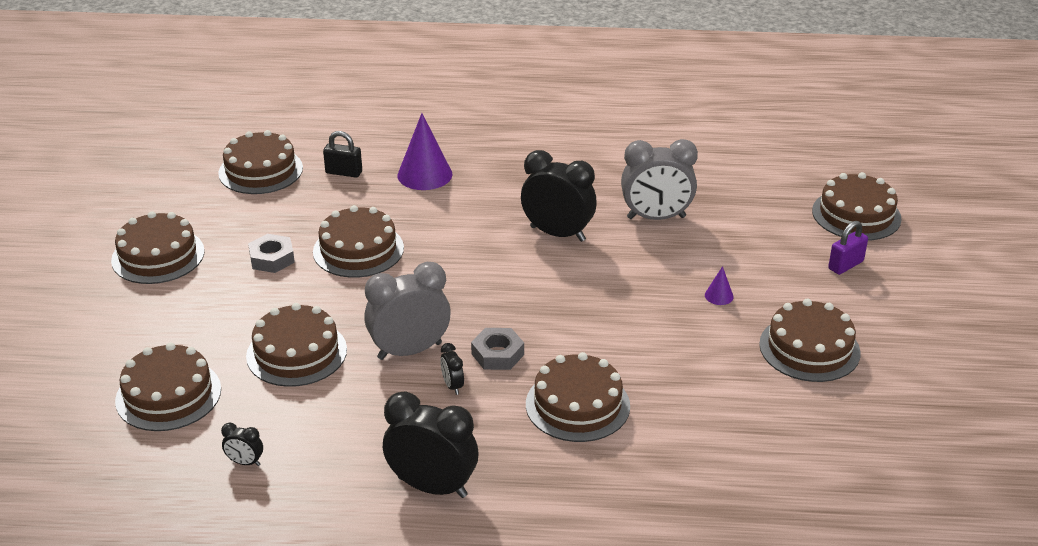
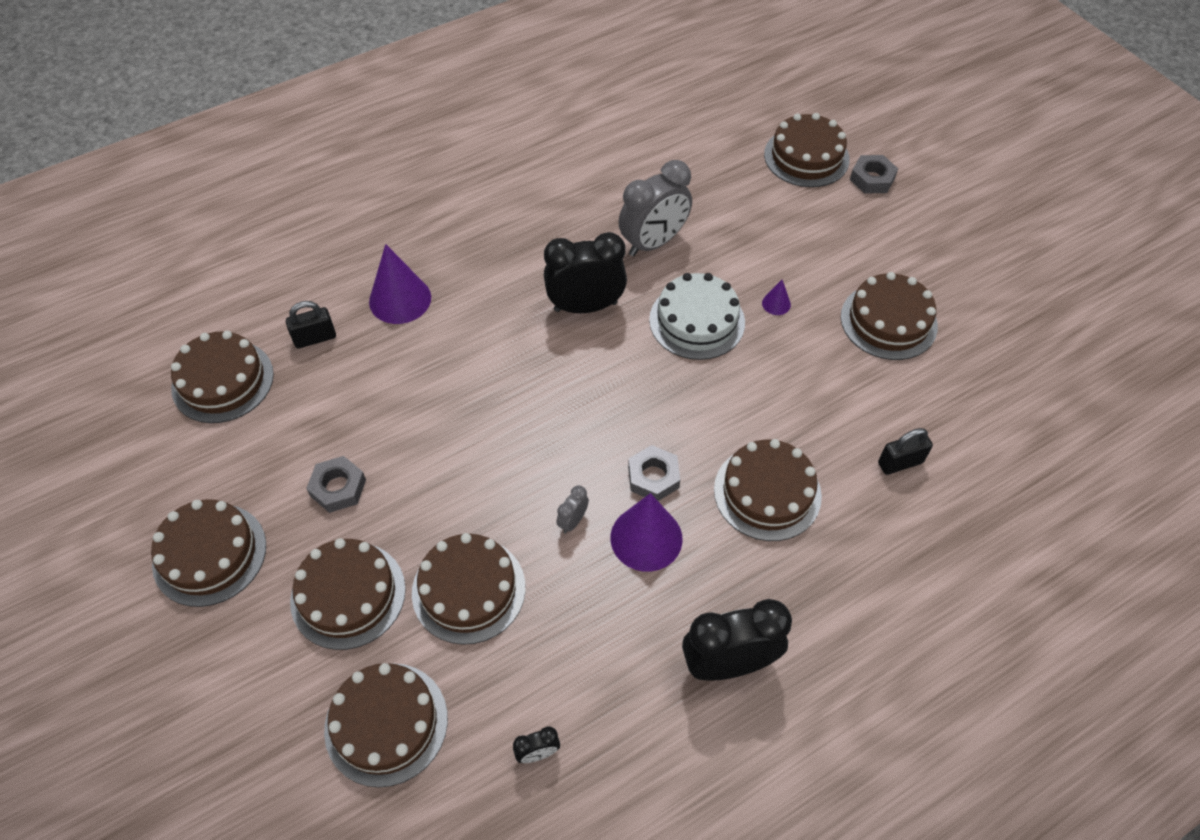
camera: 35 degrees left, 20 degrees up
(358, 250) = (416, 428): brown cake -> brown cake (348, 595)
(409, 351) = (573, 521): grey clock -> grey clock, size x0.44
(452, 386) = (646, 538): black clock -> purple cone
(638, 278) = (697, 321): none -> white cake
(713, 440) = (900, 462): none -> black padlock
(845, 265) = (842, 216): purple padlock -> none
(903, 252) = (872, 179): none -> grey nut

